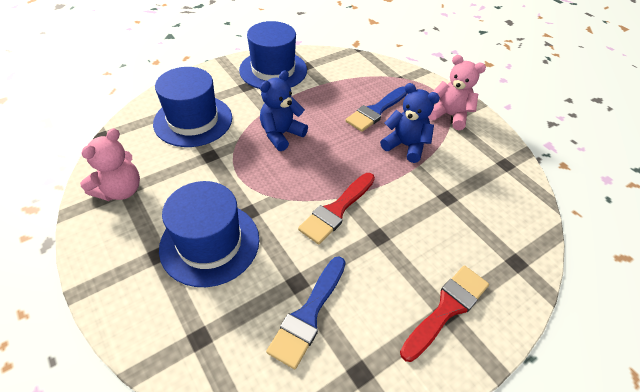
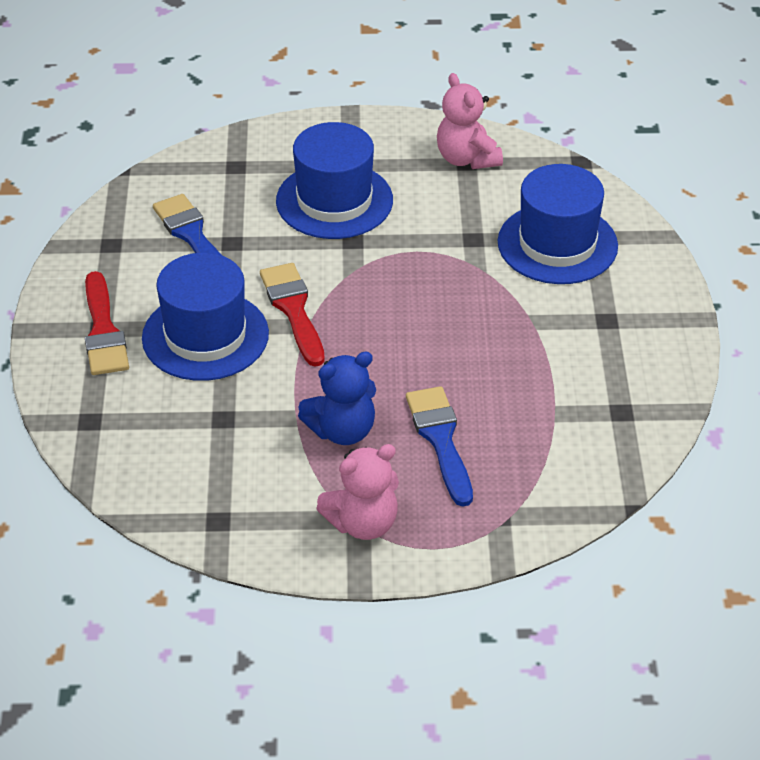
camera: 125 degrees right, 5 degrees down
(273, 70) = (633, 366): blue hat -> blue hat (205, 336)
(281, 134) = (465, 315): blue teddy bear -> none

